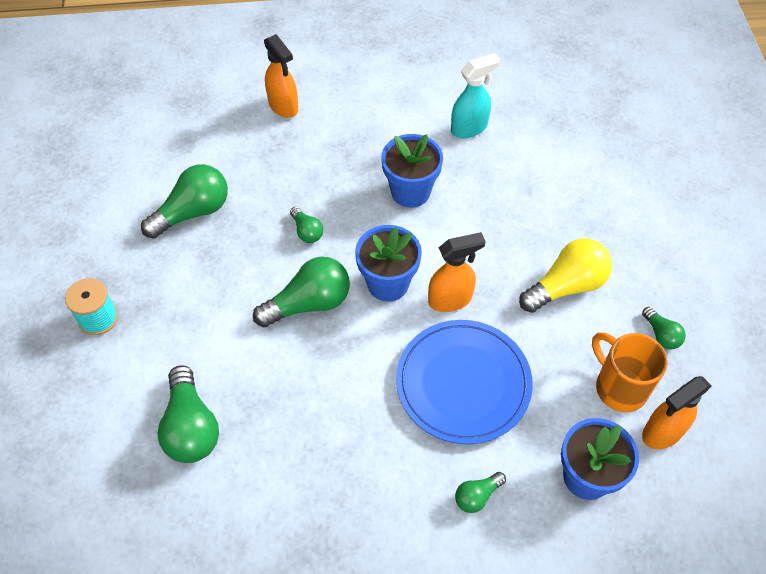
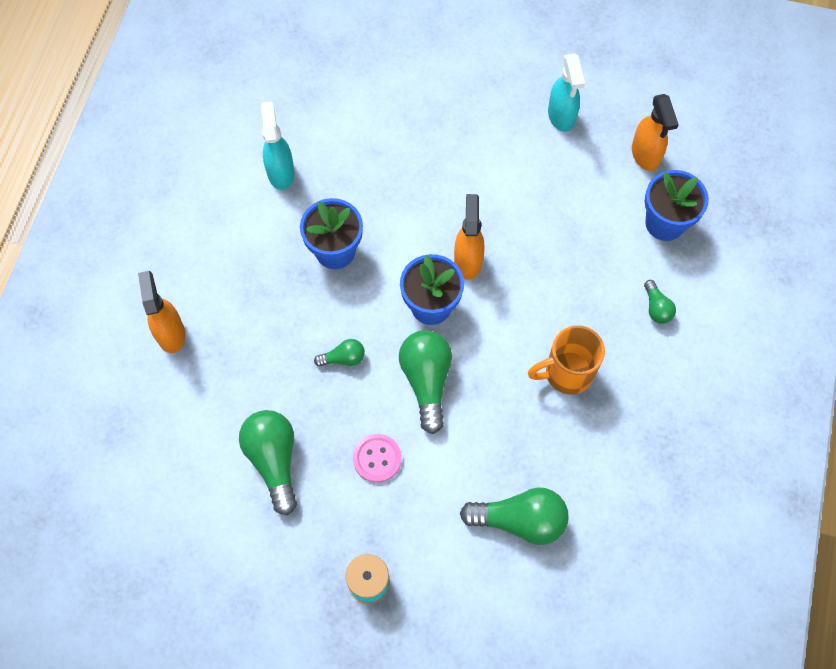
camera: 70 degrees left, 10 degrees up
(218, 288) = (377, 458): none -> pink button
(283, 106) = (170, 333): orange spray bottle -> orange spray bottle turned 90 degrees counterclockwise
(463, 383) = (554, 281): blue plate -> none
(566, 286) = (489, 165): yellow light bulb -> none
(619, 387) = (597, 167): orange mug -> orange mug (566, 373)
(661, 334) = (561, 116): green light bulb -> turquoise spray bottle

